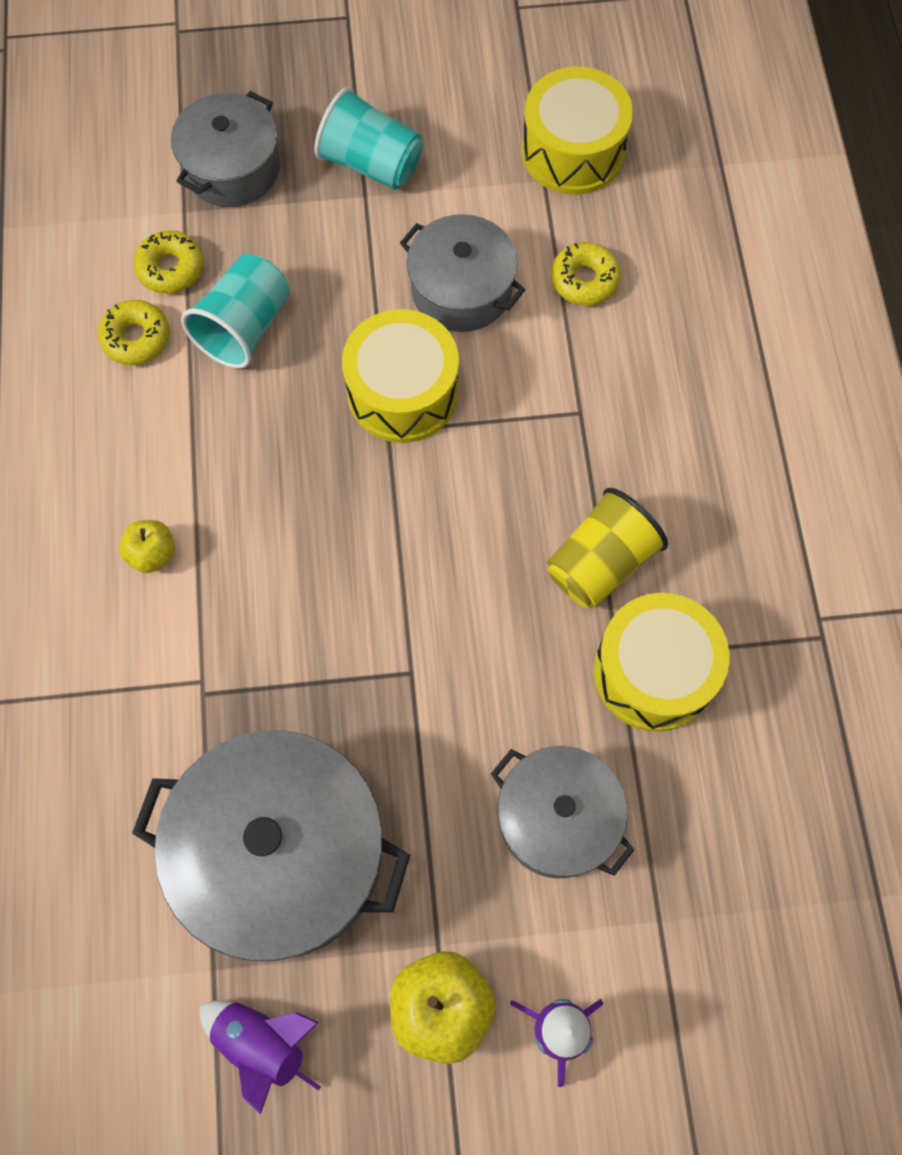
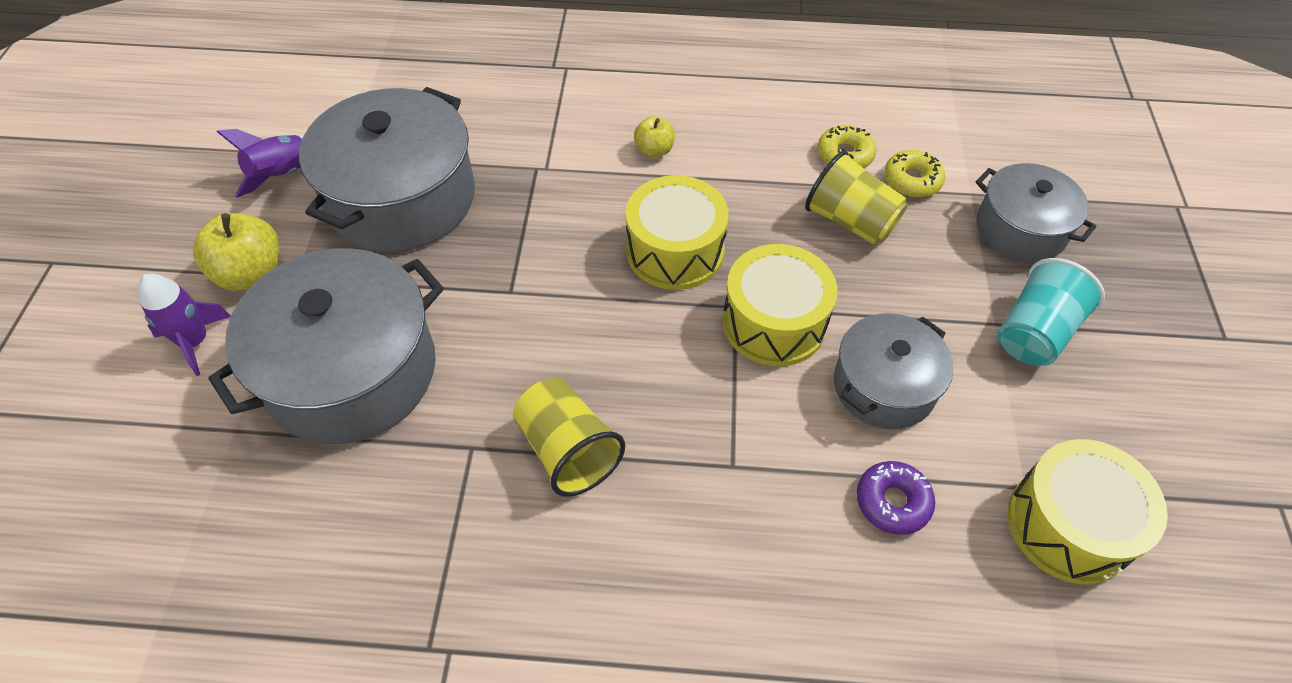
camera: 100 degrees right, 15 degrees down
(244, 327) = (850, 221): turquoise cup -> yellow cup
(557, 818) = (351, 371): grey pot -> grey pot, size x1.68
(584, 280) = (892, 502): yellow donut -> purple donut
(654, 672) = (448, 474): yellow drum -> yellow drum (675, 251)

